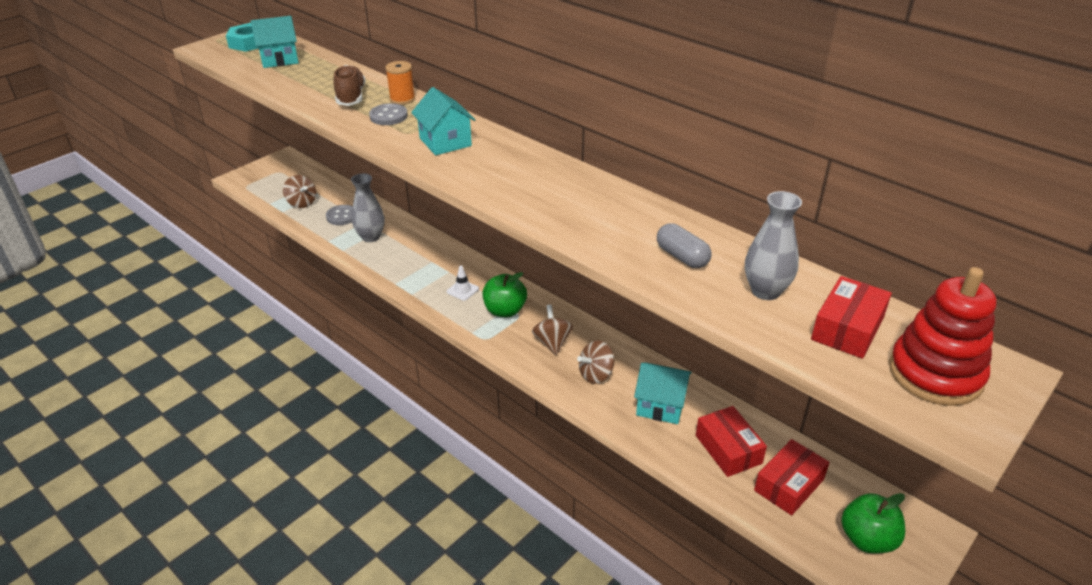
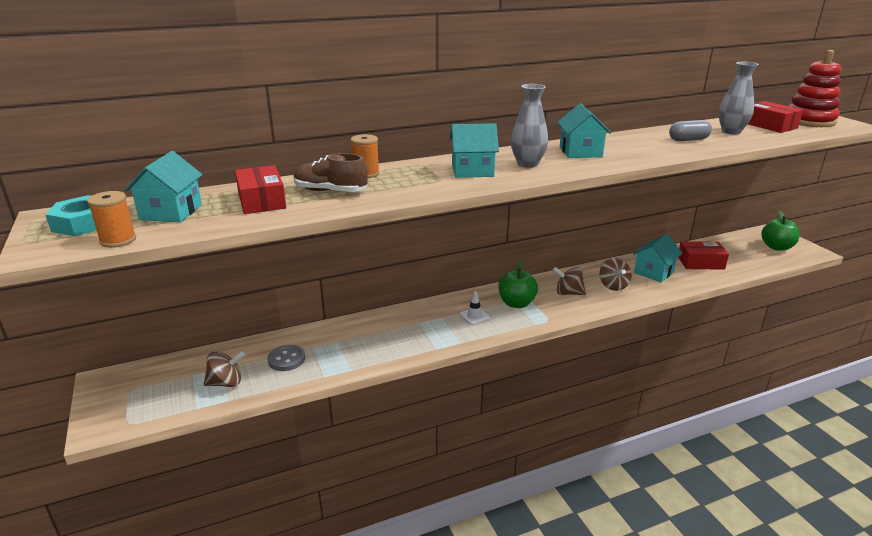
camera: 65 degrees left, 10 degrees down
(227, 61) = (118, 240): none -> orange spool
(371, 237) = (345, 348): grey vase -> grey vase (527, 164)
(388, 116) = (396, 182): grey button -> none
(556, 188) = (580, 152): none -> turquoise house
(789, 485) = (733, 254): red box -> red box (262, 200)

